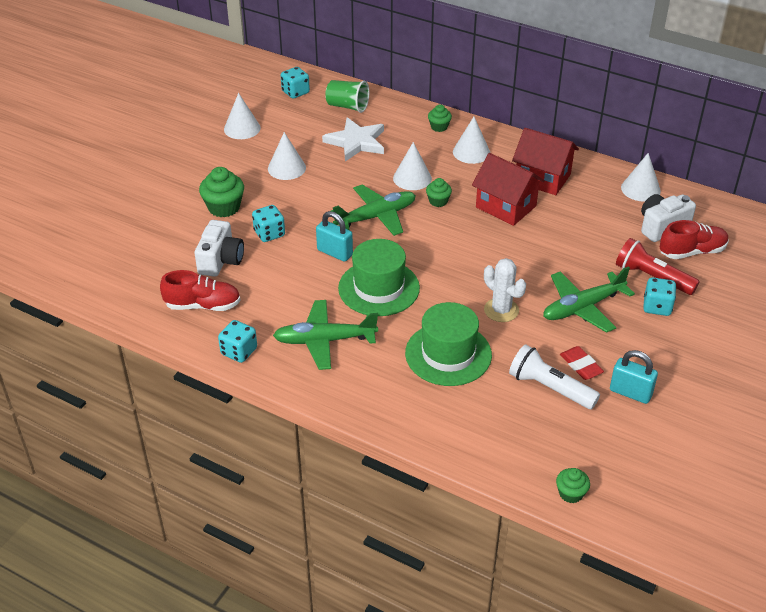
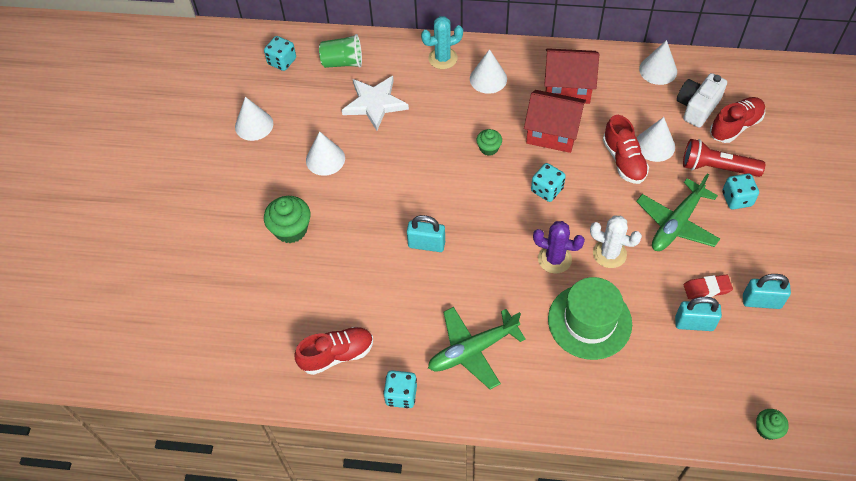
camera: 20 degrees left, 15 degrees up
(220, 260) = (324, 295): white camera -> none
(269, 233) = (352, 245): turquoise dice -> turquoise dice (547, 190)
(376, 217) = (442, 187): green plane -> none
(379, 288) = (489, 270): green hat -> none
(412, 178) = (450, 129): white cone -> white cone (655, 145)
(439, 127) = (443, 58): green cupcake -> turquoise cactus
(446, 298) = (554, 259): none -> purple cactus
(550, 388) = (694, 323): white flashlight -> turquoise padlock
(561, 246) = (623, 160): none -> red shoe
(581, 365) = (707, 288): red eraser -> red eraser turned 45 degrees counterclockwise

